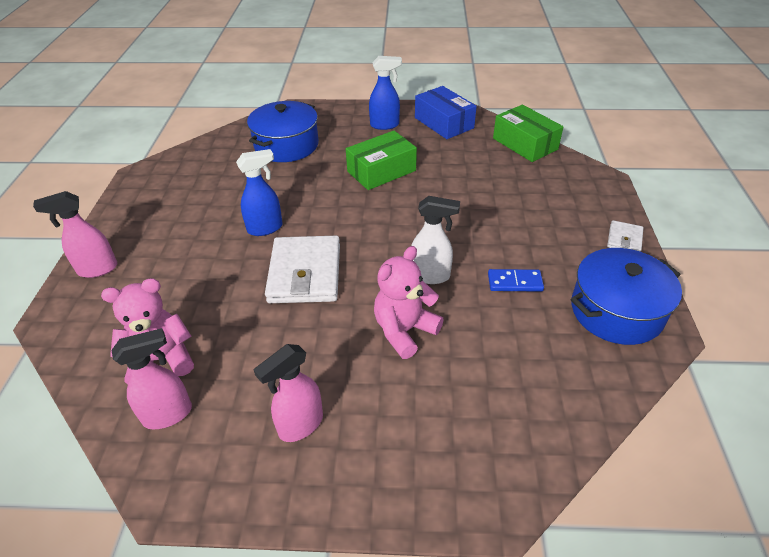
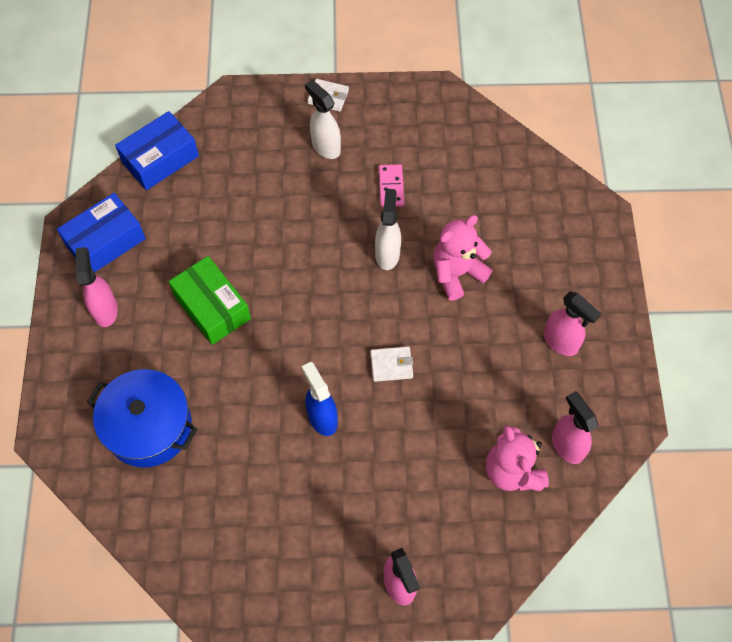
camera: 95 degrees left, 20 degrees up
(305, 273) = (391, 365): white wallet -> white wallet, size x0.48
(385, 125) = (105, 310): blue spray bottle -> pink spray bottle
(404, 331) = (457, 273): pink teddy bear -> pink teddy bear turned 105 degrees clockwise
(515, 282) = (391, 187): blue domino -> pink domino
(525, 144) = (160, 159): green box -> blue box
(558, 236) = (325, 146): none -> white spray bottle
(616, 311) = (419, 118): blue pot -> none

